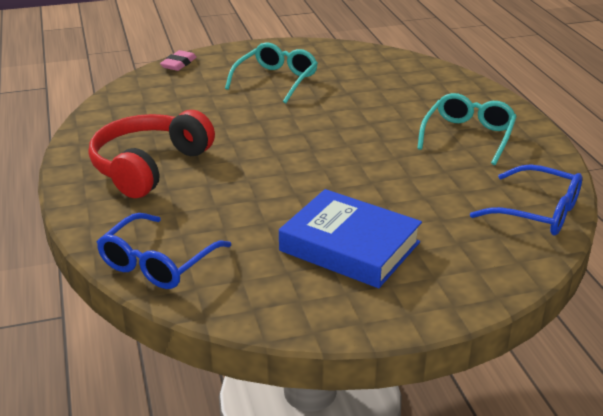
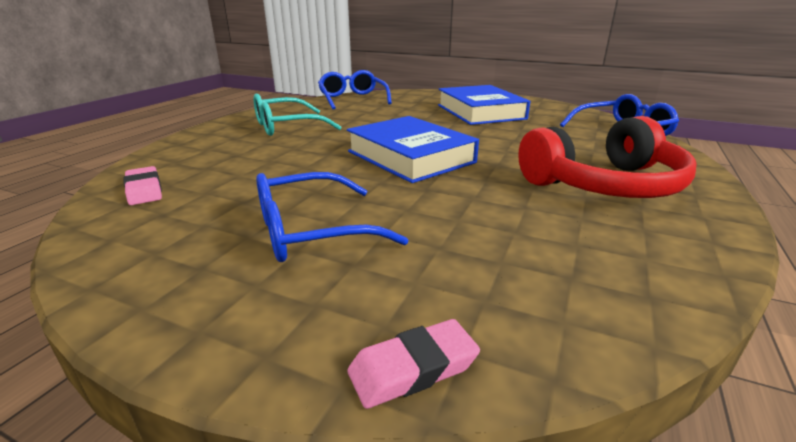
camera: 140 degrees left, 5 degrees down
(276, 80) = (311, 231): turquoise glasses -> blue glasses
(308, 142) = (410, 157): none -> blue book
(399, 66) = (144, 190): none -> pink eraser

